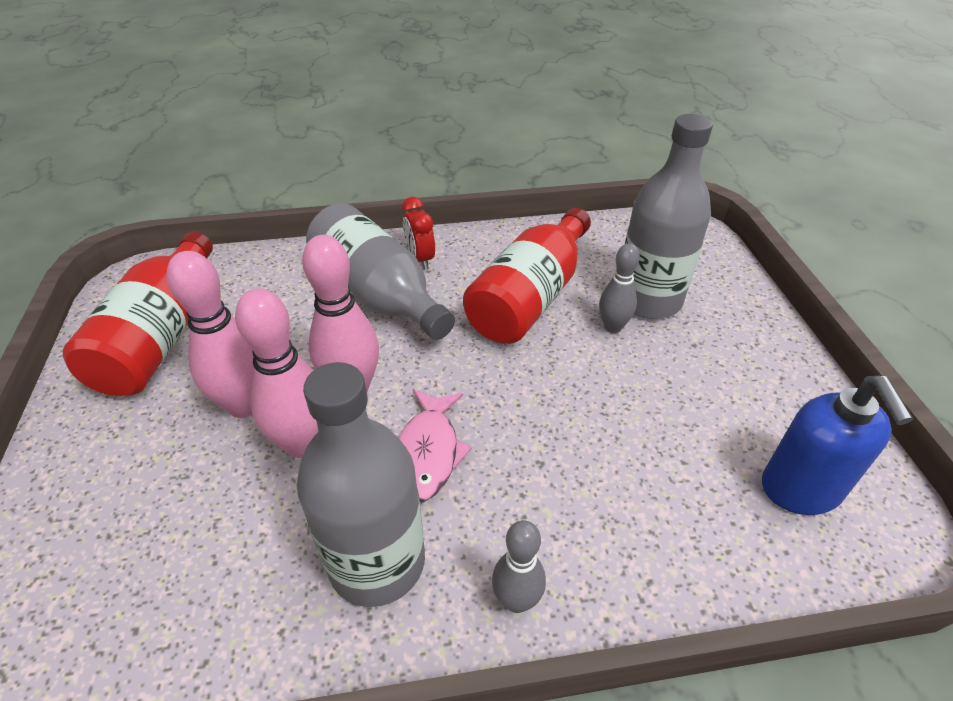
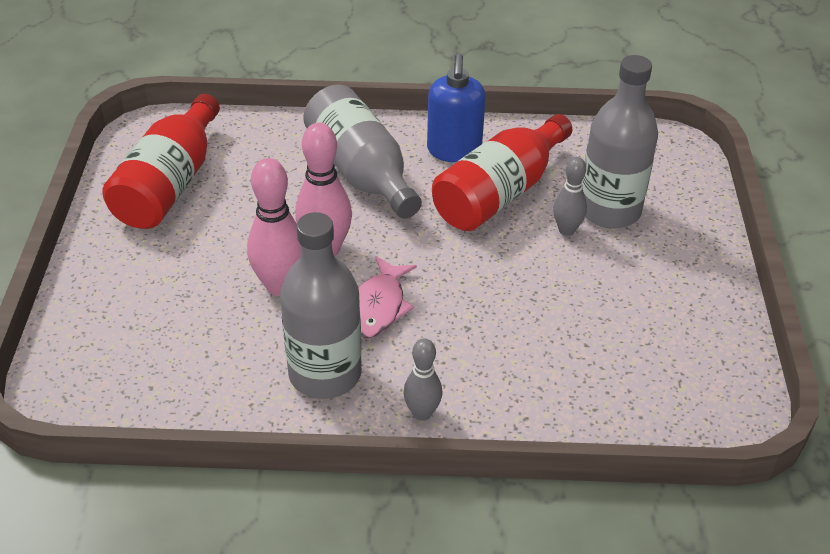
camera: 10 degrees right, 0 degrees up
(245, 405) = (236, 250): pink bowling pin -> none
(420, 259) = (406, 143): red clock -> none
(800, 489) = (674, 378): blue soap dispenser -> blue soap dispenser (454, 151)

